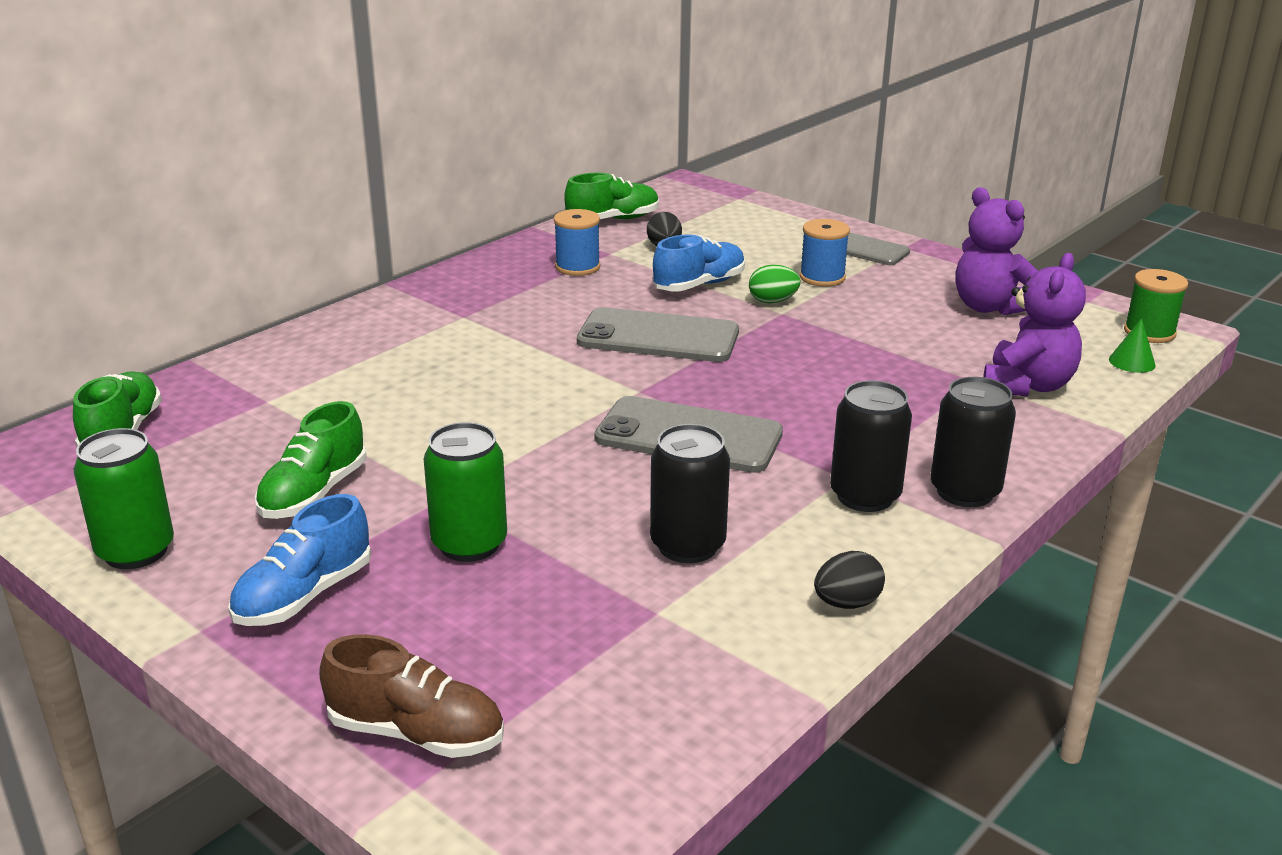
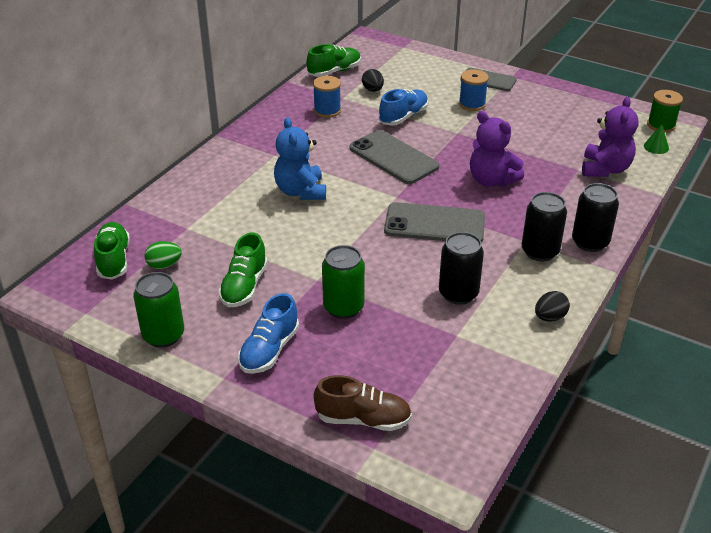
camera: 10 degrees left, 10 degrees up
(480, 369) = (301, 191): none -> blue teddy bear
(658, 337) = (393, 157): grey phone -> grey phone turned 45 degrees clockwise
(772, 301) = (449, 125): green egg -> green egg (164, 265)
(989, 307) = (571, 116): purple teddy bear -> purple teddy bear (491, 180)

